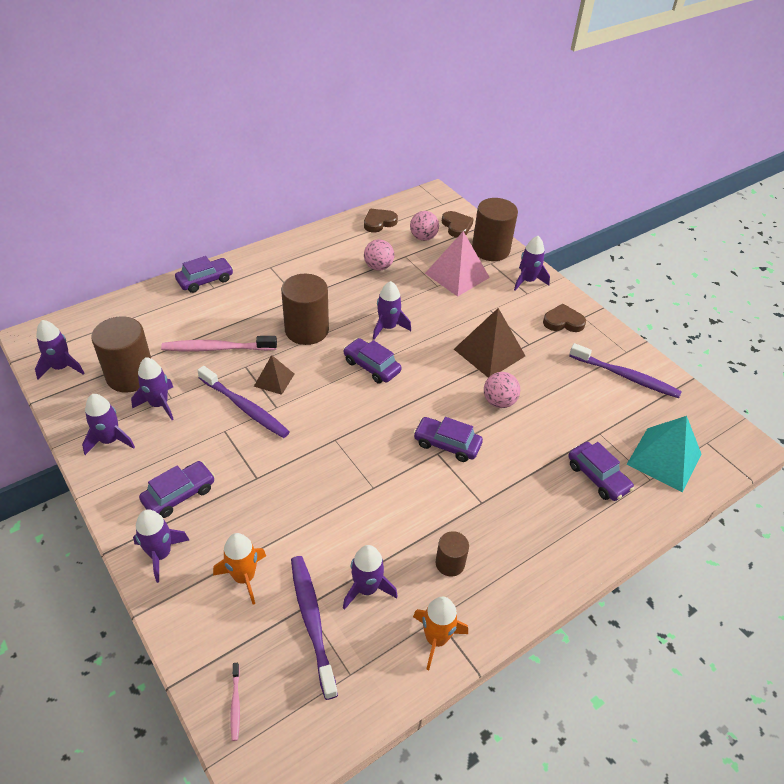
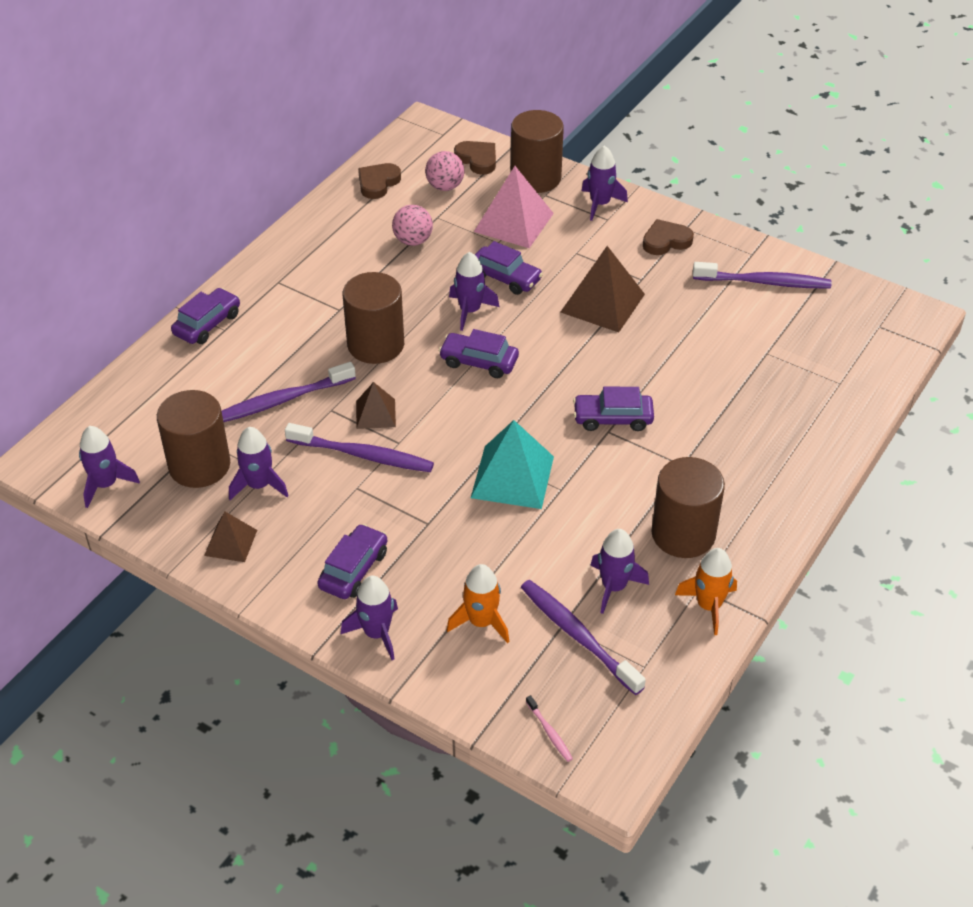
camera: 20 degrees left, 0 degrees up
(110, 440) = (230, 542): purple rocket -> brown pyramid
(217, 348) = (282, 400): pink toothbrush -> purple toothbrush
(450, 563) = (683, 534): brown cylinder -> brown cylinder, size x1.92
(499, 402) = (643, 354): pink ball -> none
(597, 477) = (786, 399): purple car -> purple car (505, 277)
(664, 459) = (844, 357): turquoise pyramid -> turquoise pyramid (512, 477)

